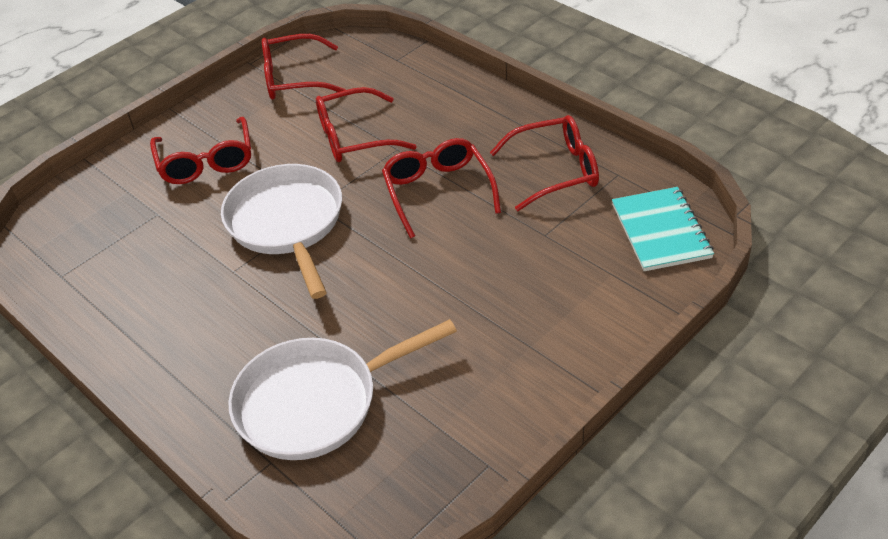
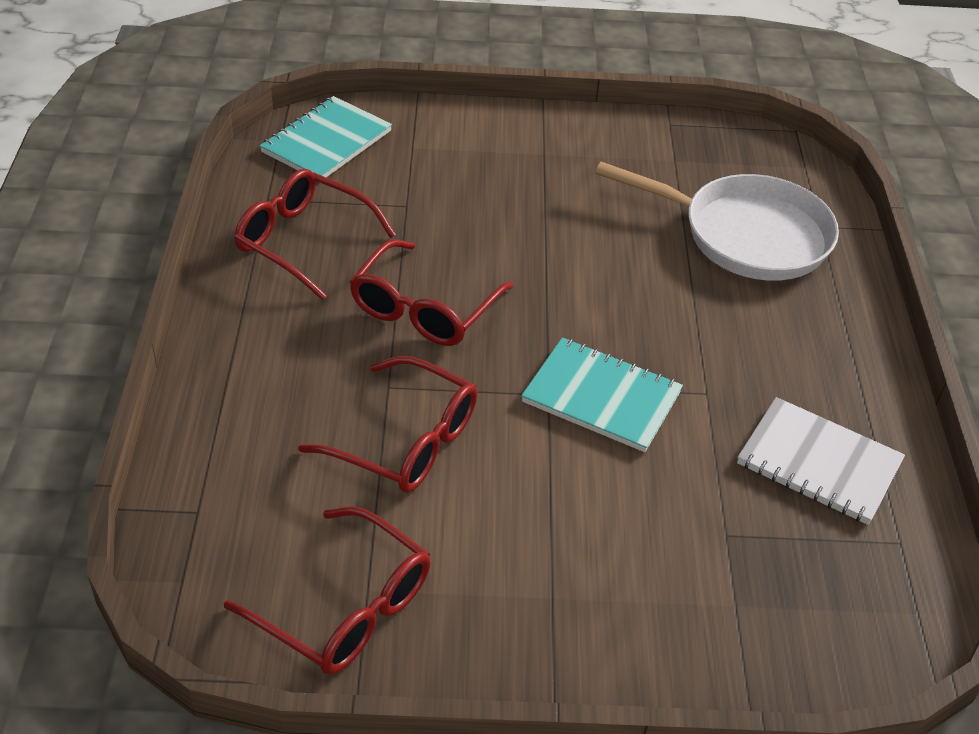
camera: 140 degrees left, 0 degrees up
(135, 282) = (819, 463): none -> white notebook
(206, 161) = (600, 564): red glasses -> none
(287, 224) = (601, 397): white pan -> turquoise notebook

